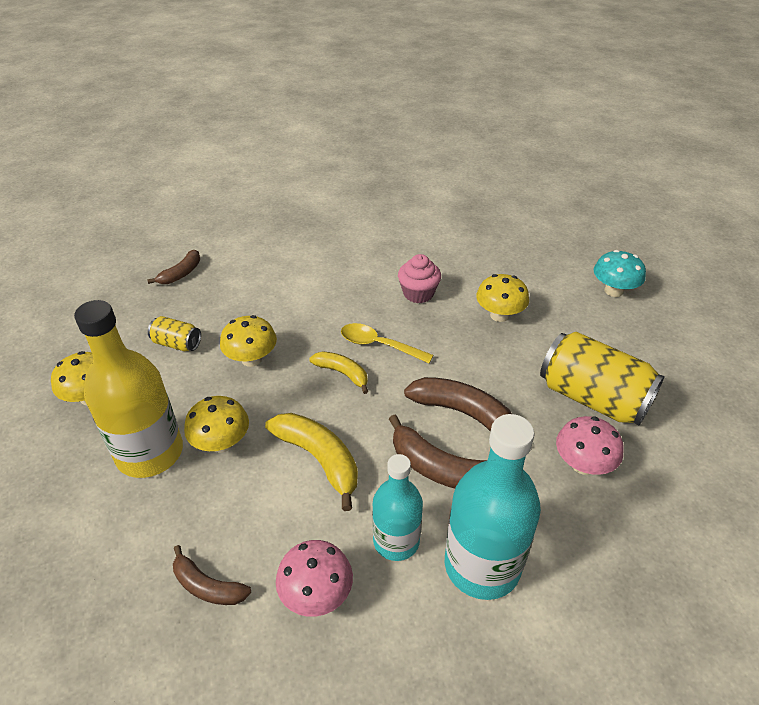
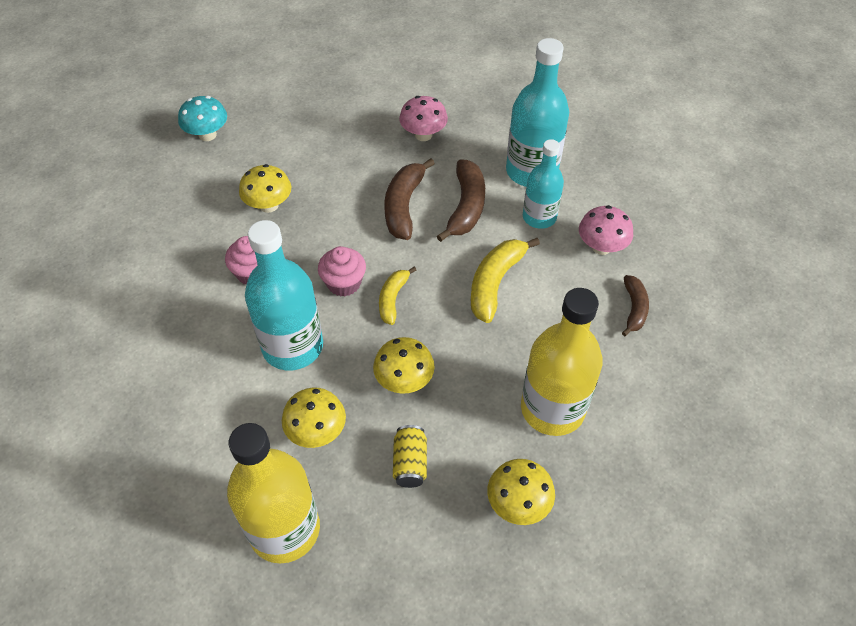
camera: 110 degrees left, 10 degrees up
(181, 273) = (284, 529): brown banana -> yellow bottle
(221, 443) = (514, 358): yellow mushroom -> yellow mushroom (317, 431)
(328, 302) = (293, 346): none -> turquoise bottle
(379, 345) = (344, 283): yellow spoon -> pink cupcake
(592, 398) = (354, 136): yellow can -> none

